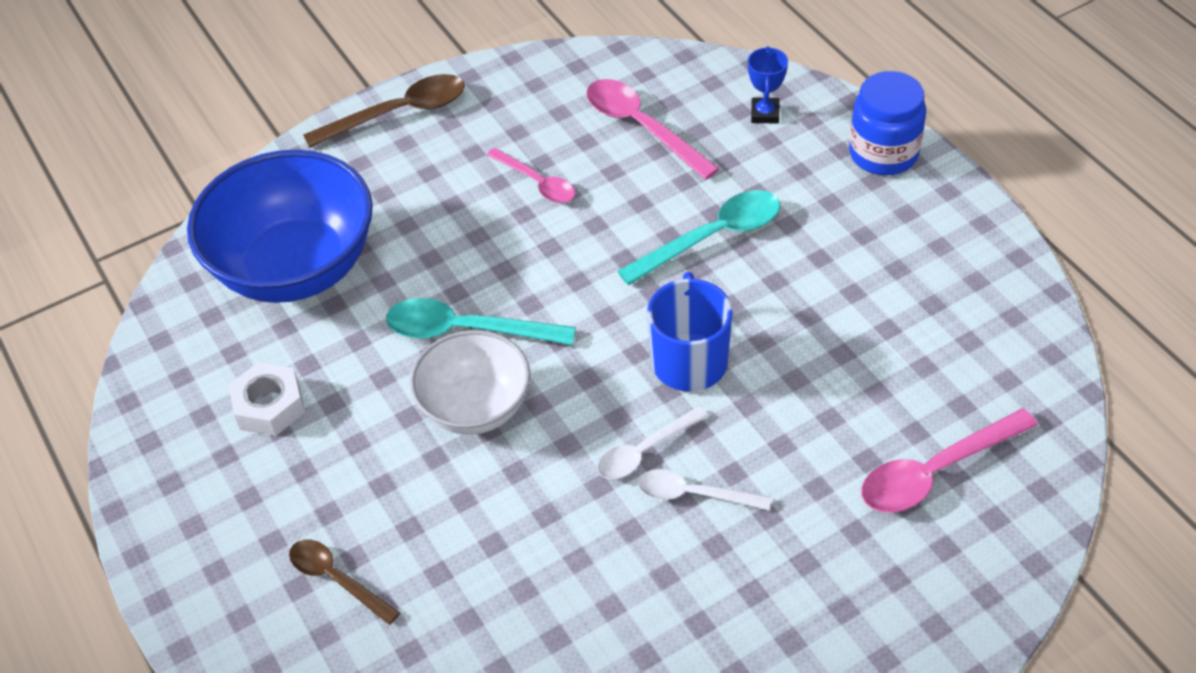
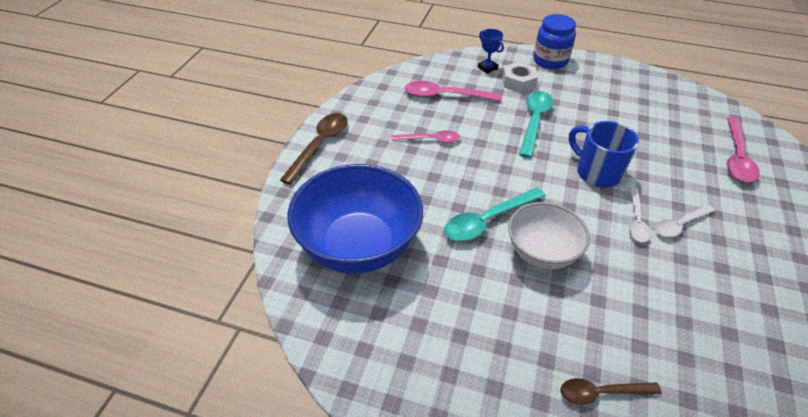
camera: 45 degrees left, 5 degrees down
(269, 406) = (438, 327): white nut -> white nut (518, 82)

